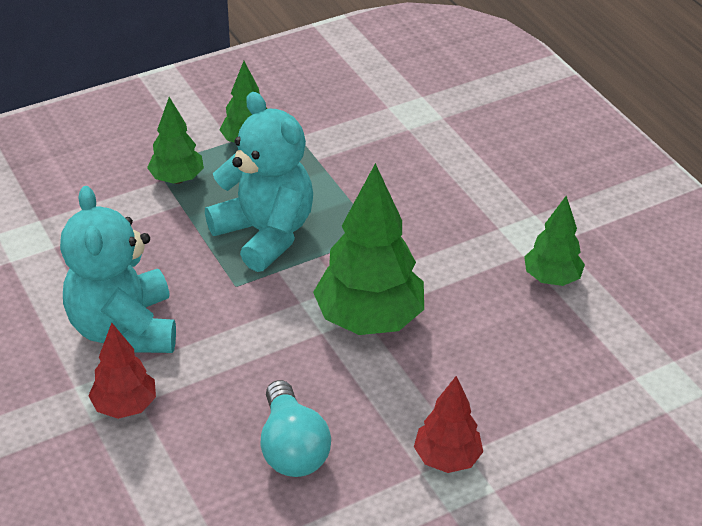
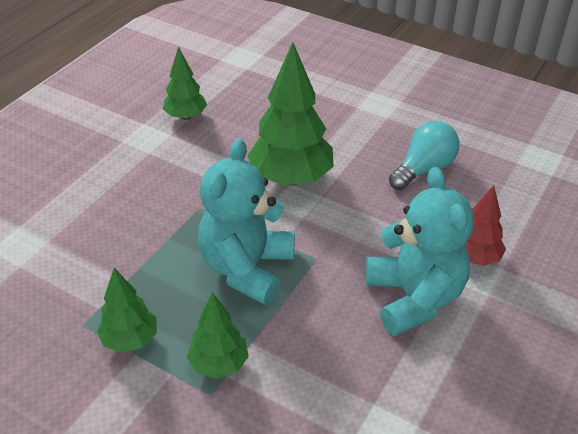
camera: 120 degrees left, 0 degrees up
(124, 328) = (414, 298): turquoise teddy bear -> turquoise teddy bear turned 60 degrees counterclockwise
(446, 458) = (369, 111): red tree -> none

